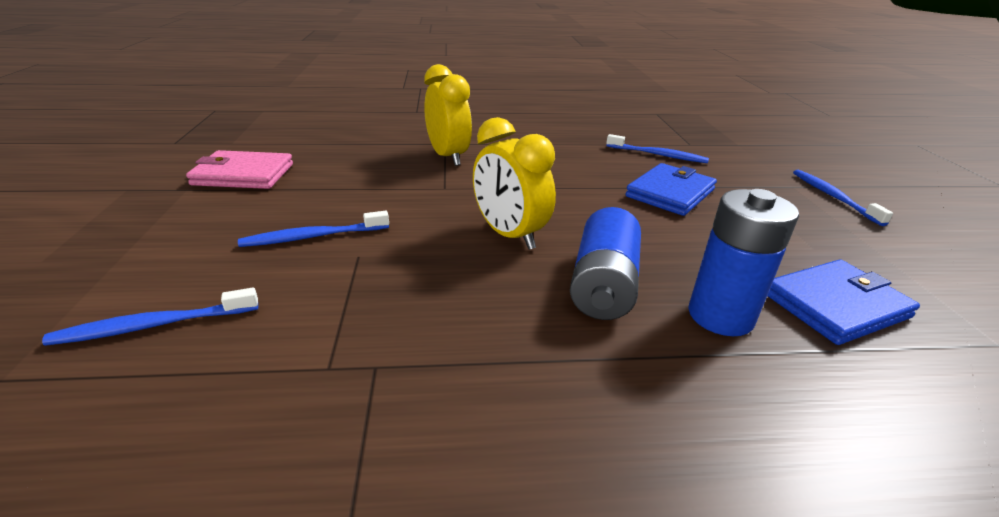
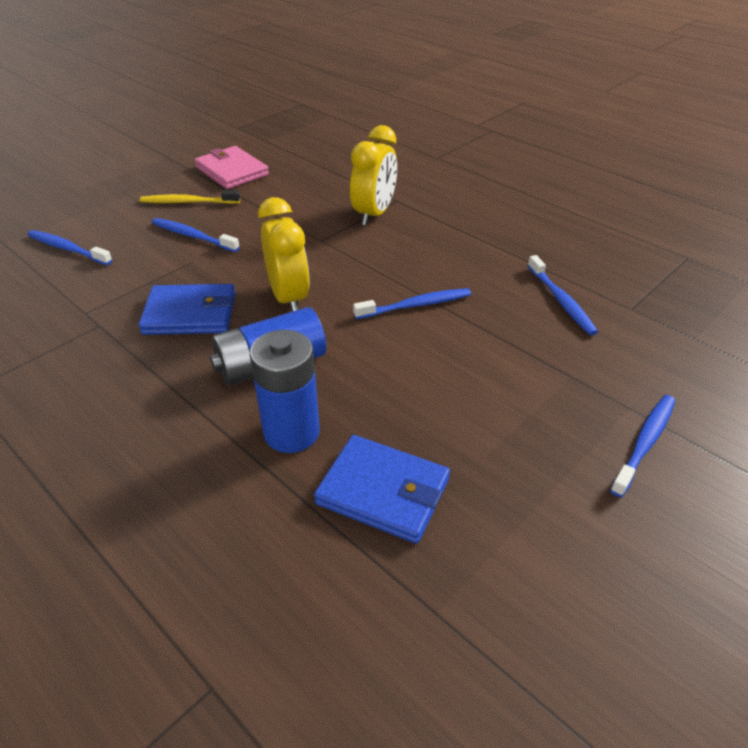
camera: 50 degrees right, 10 degrees up
(244, 214) = (188, 202): none -> yellow toothbrush
(509, 235) = (288, 298): yellow clock -> yellow clock turned 150 degrees clockwise
(599, 194) = (415, 305): none -> blue toothbrush
(670, 193) = (478, 339): blue wallet -> blue wallet (190, 313)

